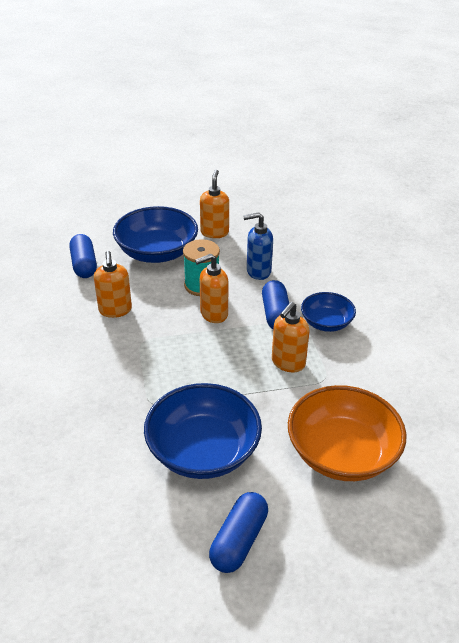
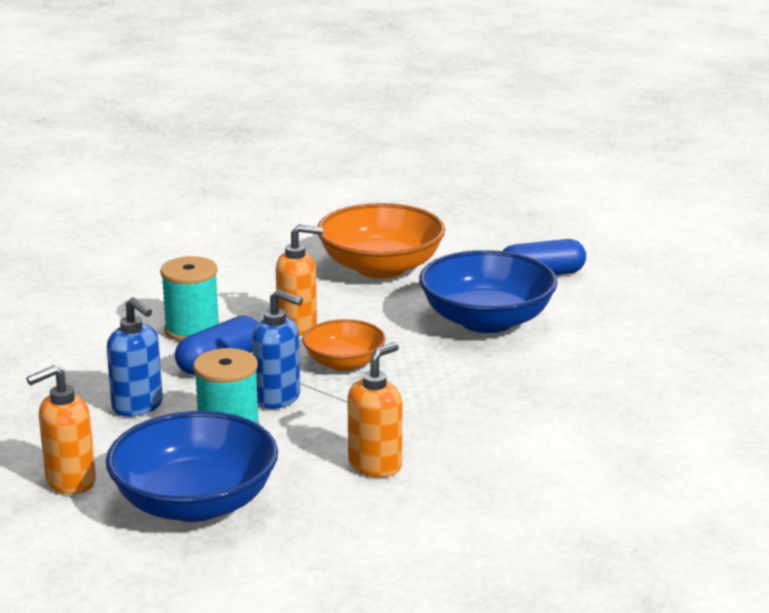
camera: 130 degrees left, 15 degrees down
(84, 265) = (317, 548): blue capsule -> none
(213, 314) = (278, 398): orange soap dispenser -> blue soap dispenser
(222, 355) = (344, 363): none -> orange bowl
(326, 323) = (192, 330): blue bowl -> turquoise spool

